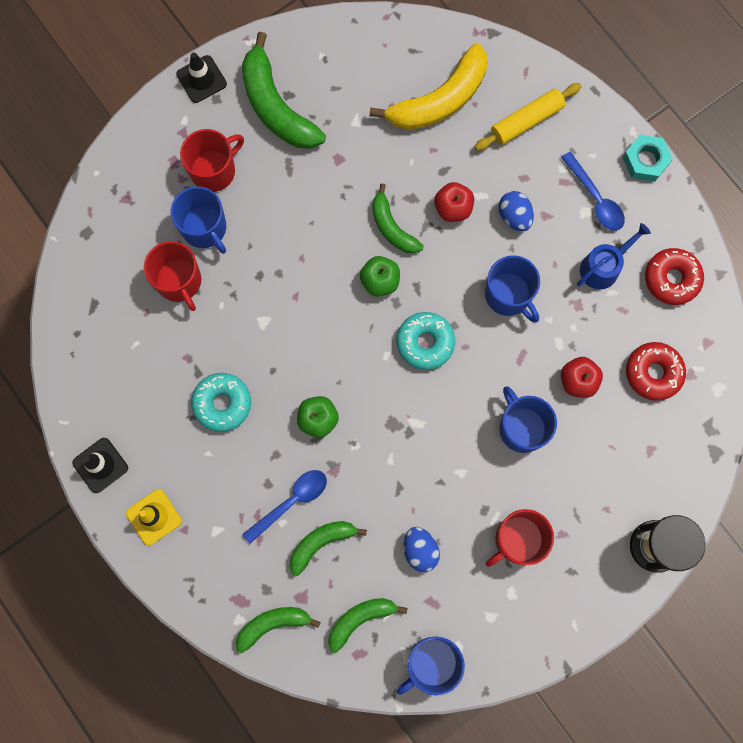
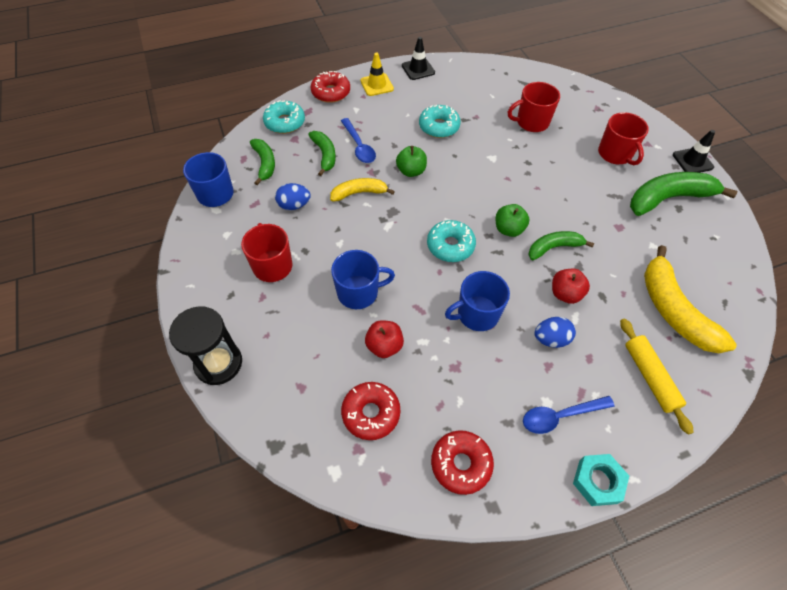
camera: 105 degrees right, 20 degrees down
(189, 580) = (331, 92): none -> red donut
(205, 228) = (569, 141): blue mug -> none
(273, 624) = (285, 122): green banana -> turquoise donut
(375, 474) = (359, 193): none -> yellow banana
(603, 267) = (487, 401): blue watering can -> none

